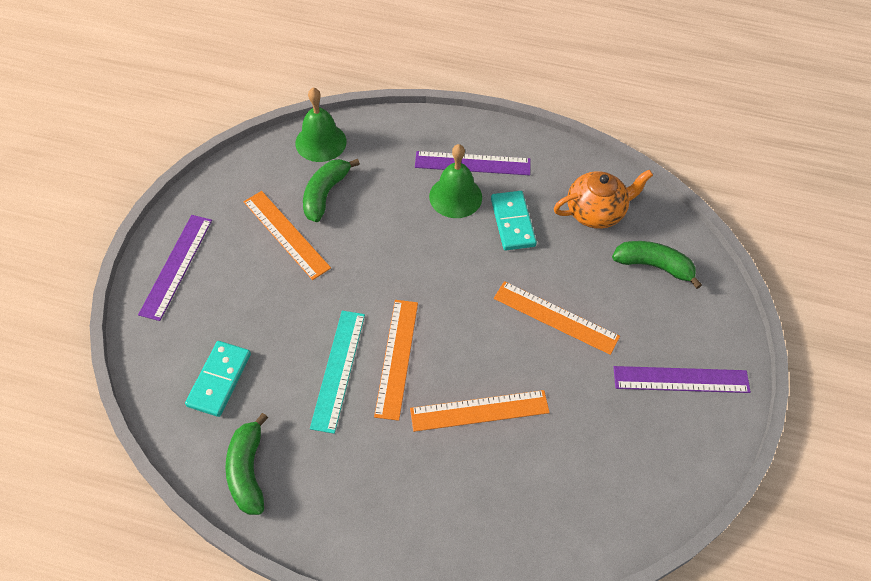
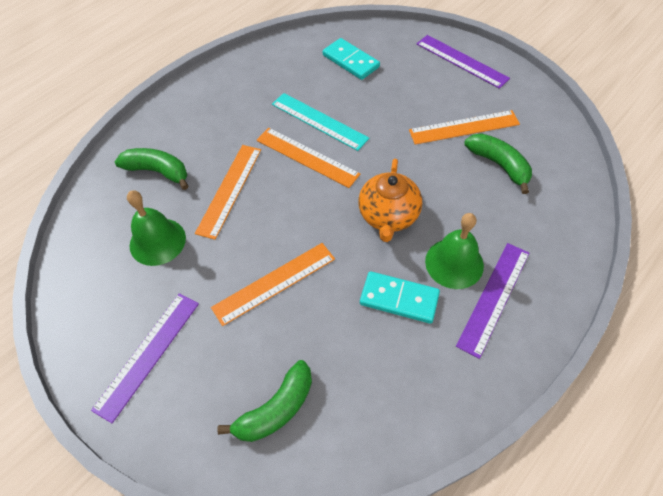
camera: 120 degrees right, 0 degrees up
(248, 471) = (276, 59): green banana -> green banana (158, 171)
(321, 142) = (568, 181): green bell -> green bell (157, 241)
(596, 212) = (374, 389): orange teapot -> orange teapot (388, 216)

